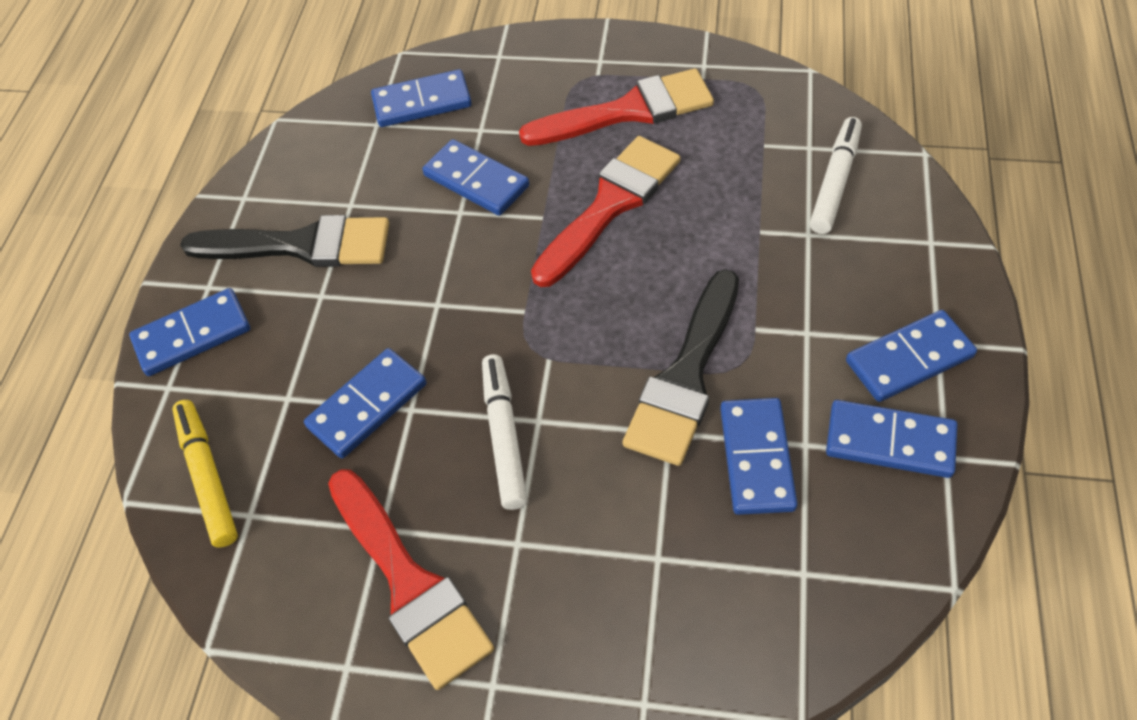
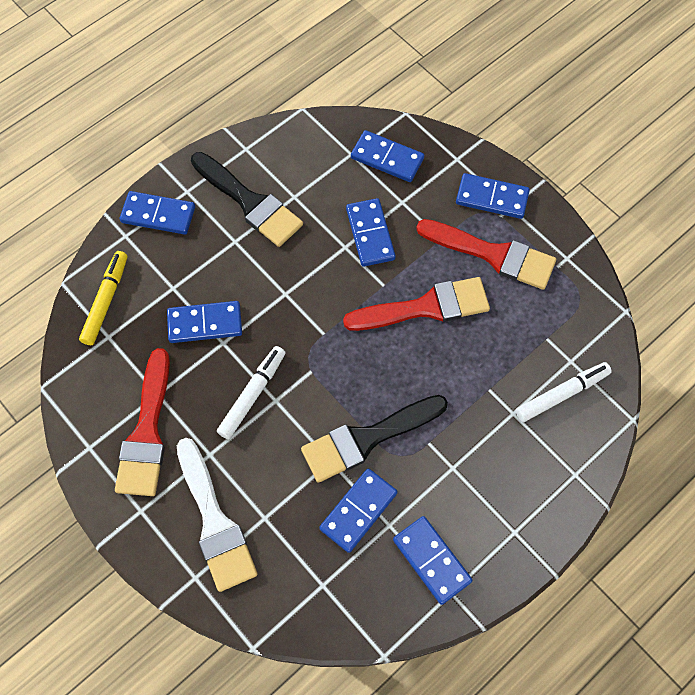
camera: 35 degrees right, 10 degrees up
(601, 614) = (215, 521): none -> white brush
(909, 358) = (489, 527): blue domino -> blue domino (492, 198)

